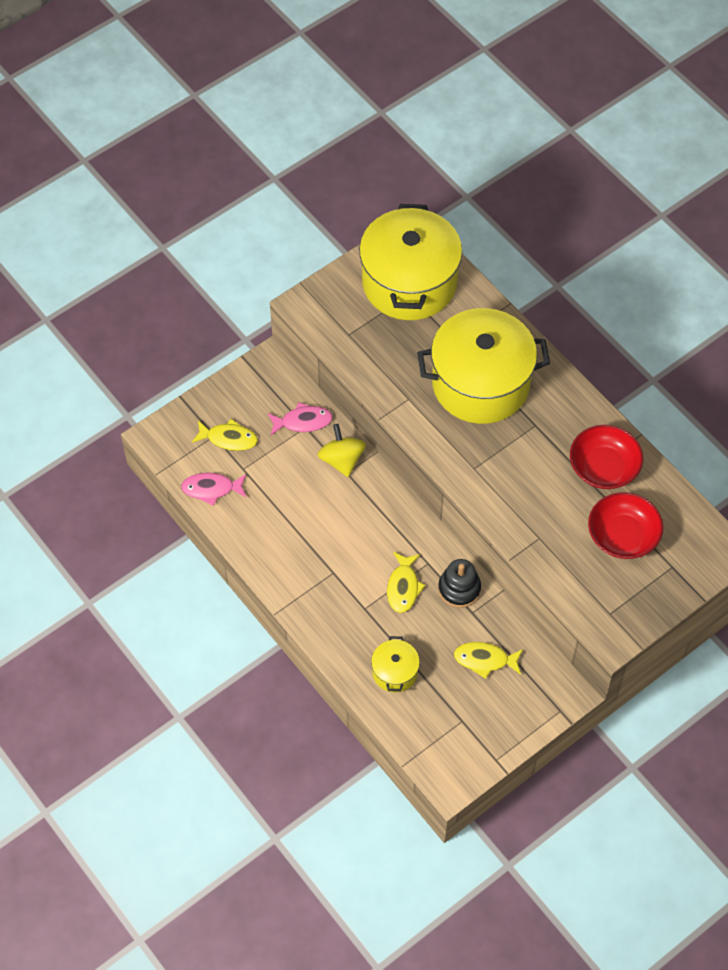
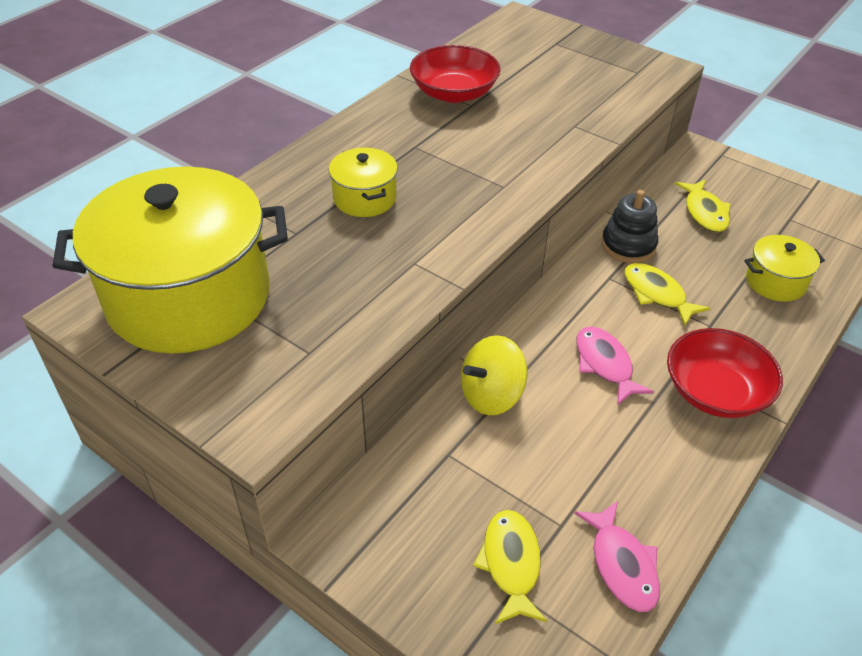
camera: 105 degrees left, 15 degrees down
(303, 421) = (439, 459): pink fish -> pink fish (605, 364)
(403, 587) = (656, 294): yellow fish -> yellow fish turned 120 degrees counterclockwise
(480, 383) = (365, 198): yellow pot -> yellow pot, size x0.44
(622, 535) = (537, 73): red bowl -> red bowl (715, 392)

